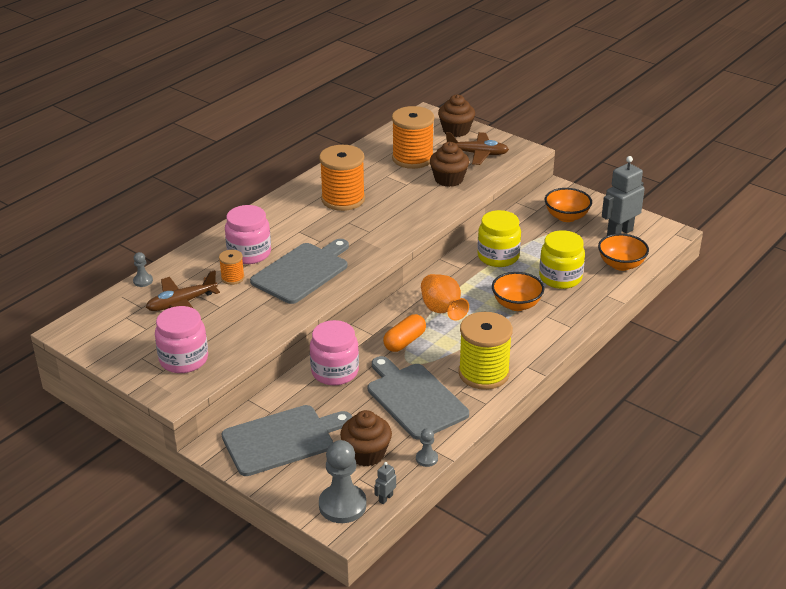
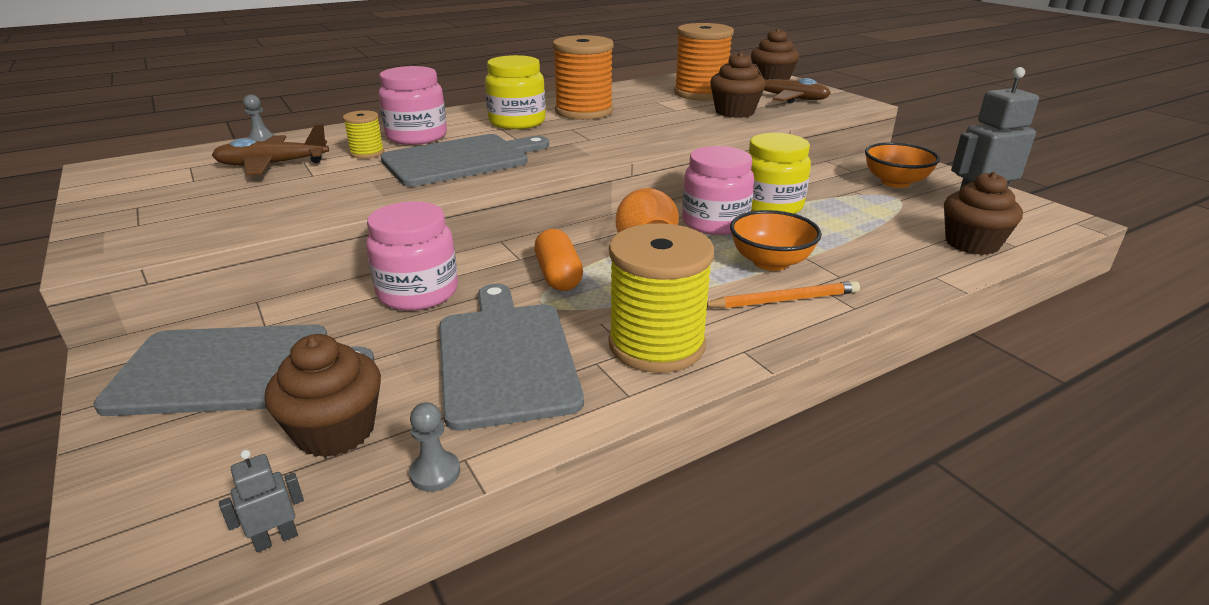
camera: 20 degrees right, 5 degrees down
(183, 359) = (182, 218): pink jar -> pink jar (715, 222)
(232, 278) = (367, 153): orange spool -> yellow spool
(342, 505) = (181, 527): grey pawn -> none
(404, 341) = (558, 275): orange capsule -> orange capsule turned 75 degrees counterclockwise
(534, 330) = (783, 300): none -> orange pencil
(560, 278) = (860, 242): yellow jar -> yellow jar (517, 122)
(621, 265) = (972, 243): orange bowl -> brown cupcake

